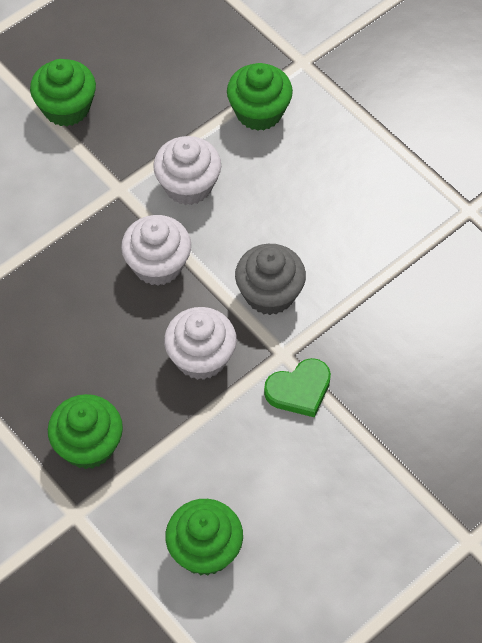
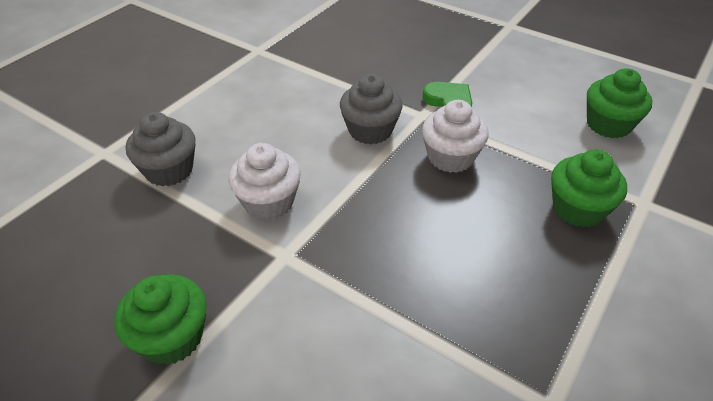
camera: 105 degrees left, 15 degrees down
(158, 265) = (369, 204): white cupcake -> none
(259, 112) = (169, 170): green cupcake -> grey cupcake

